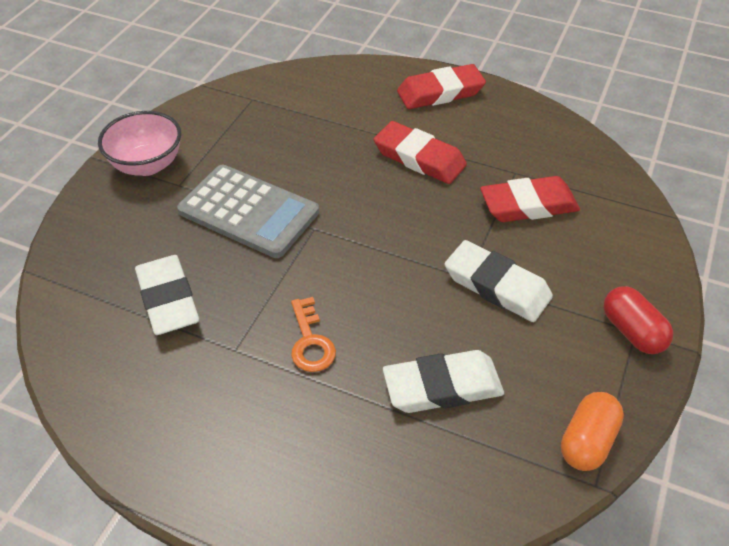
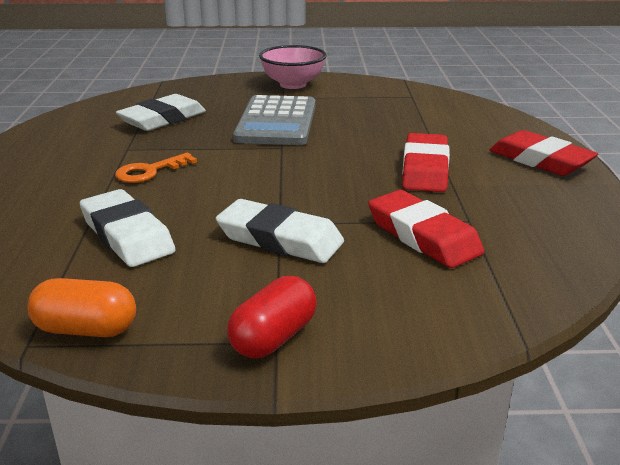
camera: 65 degrees right, 20 degrees down
(497, 286) = (280, 239): white eraser -> white eraser turned 75 degrees counterclockwise

